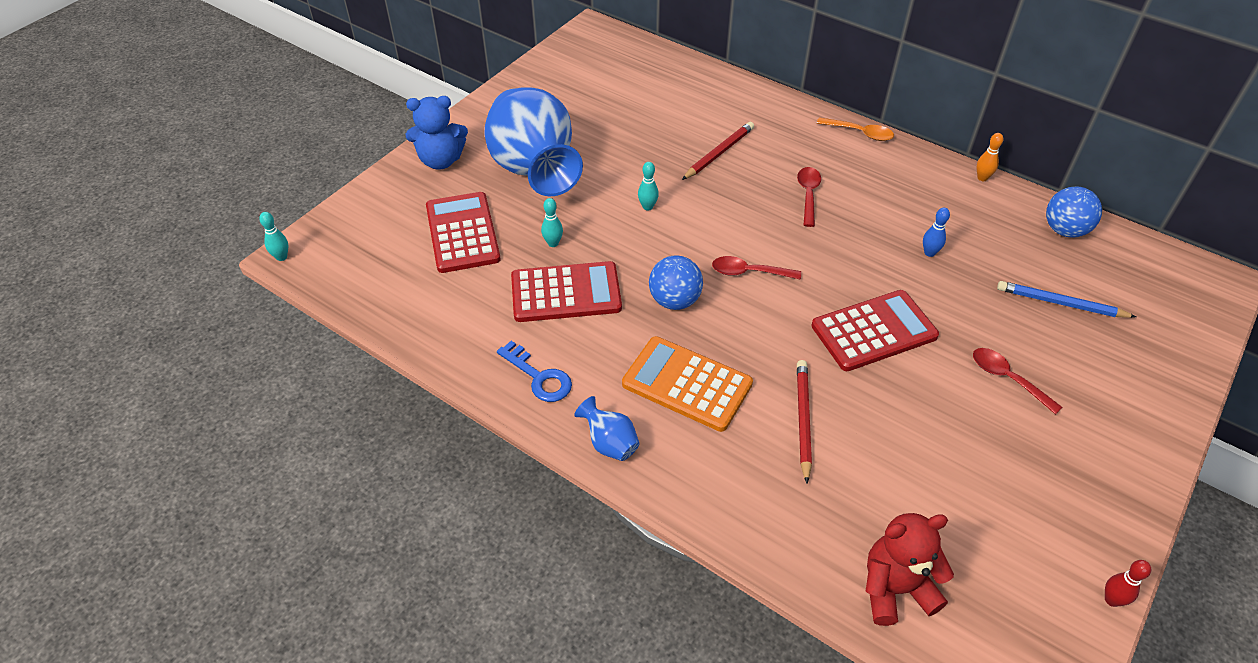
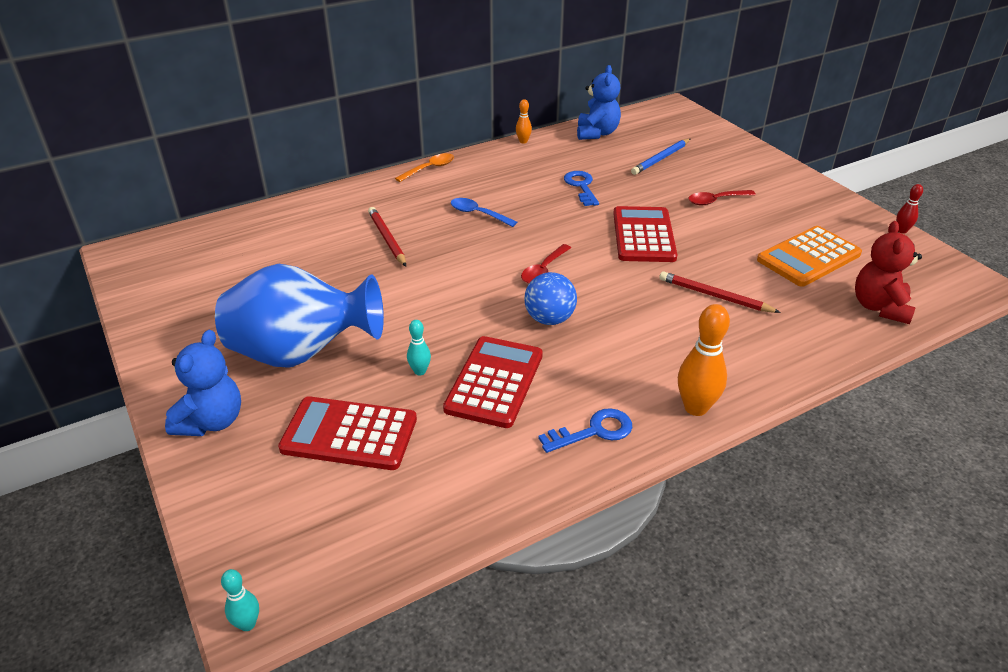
camera: 65 degrees left, 10 degrees down
(609, 443) = (695, 408): blue vase -> orange bowling pin
(647, 207) = (420, 298): turquoise bowling pin -> none
(687, 384) = (649, 342): orange calculator -> orange calculator (808, 257)
(808, 195) = (478, 214): red spoon -> blue spoon
(929, 253) = (581, 186): blue bowling pin -> blue key
(1064, 230) = (597, 133): blue ball -> blue teddy bear

